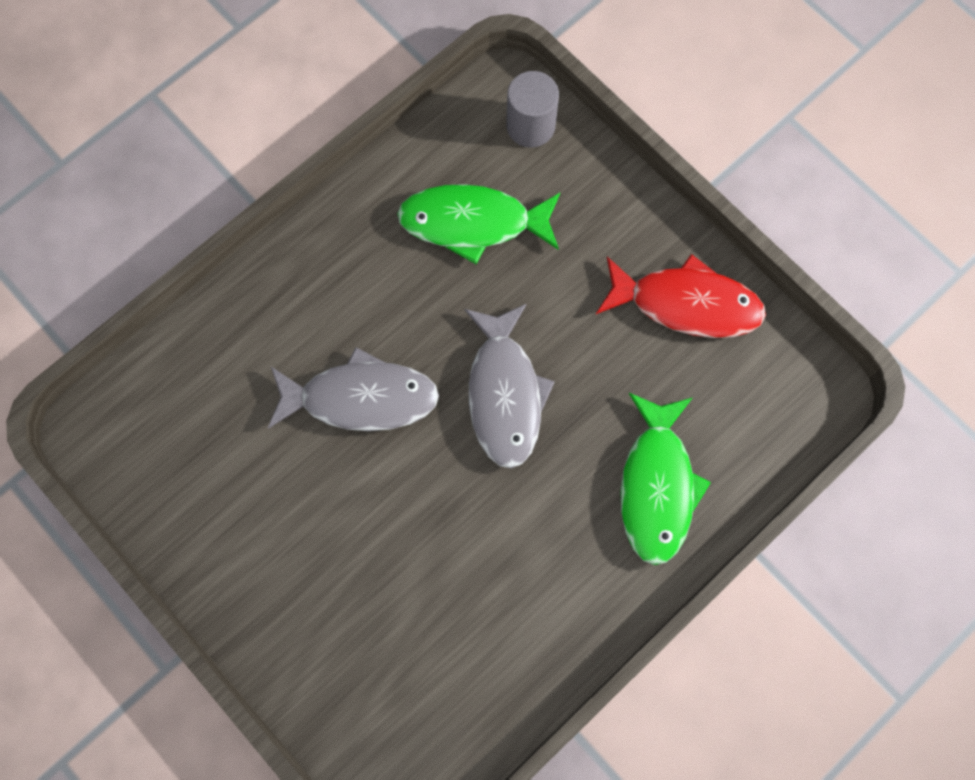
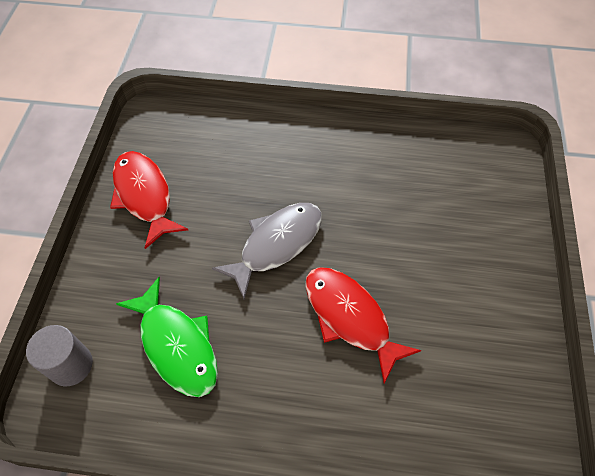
camera: 130 degrees left, 15 degrees down
(361, 398) = (350, 317): grey fish -> red fish
(656, 486) = (263, 146): green fish -> none

